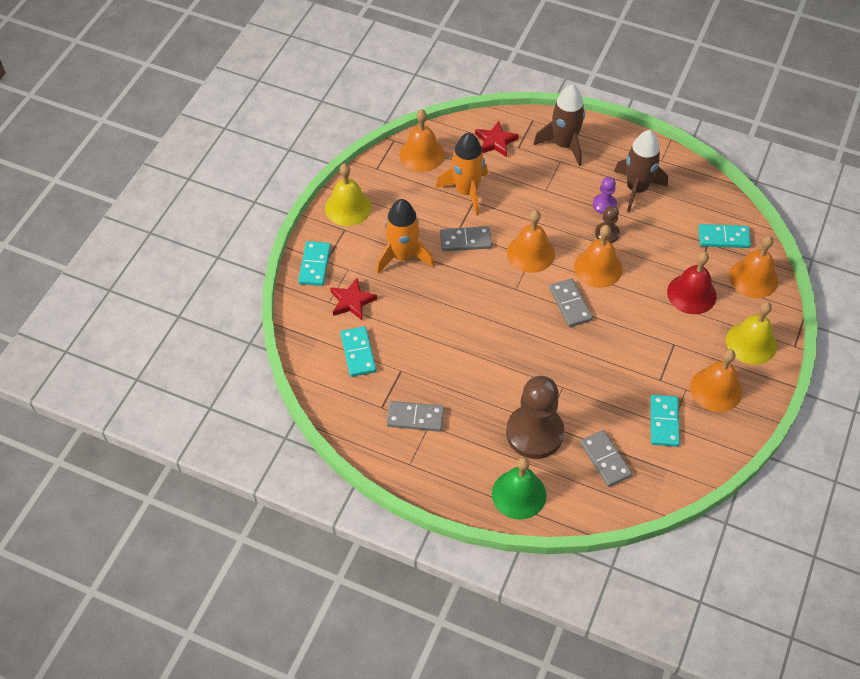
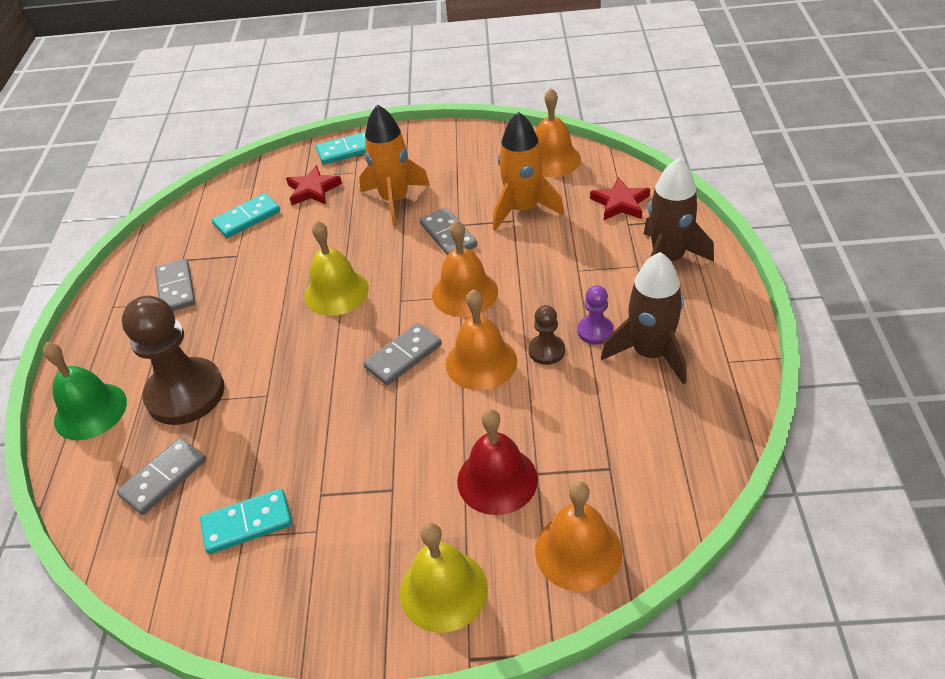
camera: 70 degrees right, 10 degrees down
(348, 207) = (437, 142): yellow bell -> yellow bell (336, 292)
(716, 389) = (331, 570): orange bell -> none
(723, 238) = (634, 484): turquoise domino -> none

